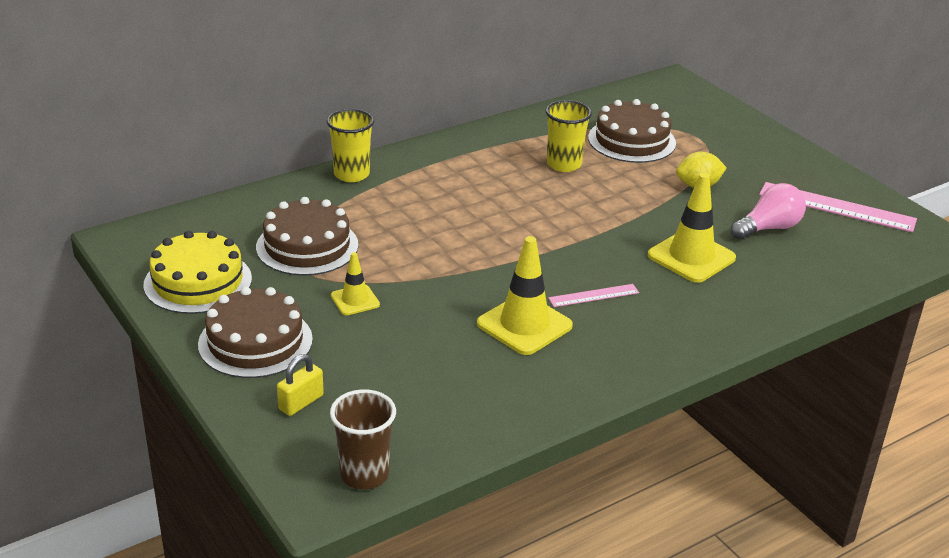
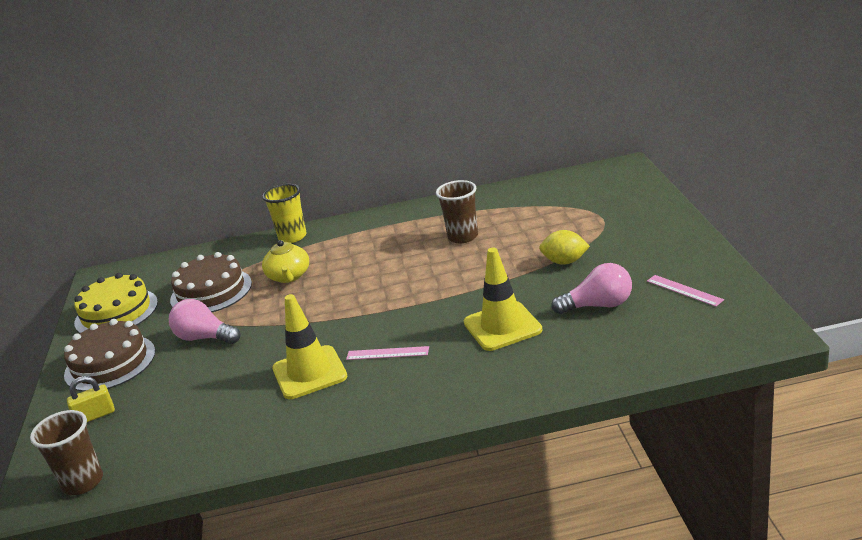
camera: 30 degrees right, 5 degrees down
(355, 300) = (205, 338): yellow traffic cone -> pink light bulb
(394, 221) = (289, 276): none -> yellow teapot
(564, 164) = (463, 237): yellow cup -> brown cup
(631, 140) = (539, 218): brown cake -> none
(836, 207) = (684, 290): pink ruler -> pink ruler, size x0.54

